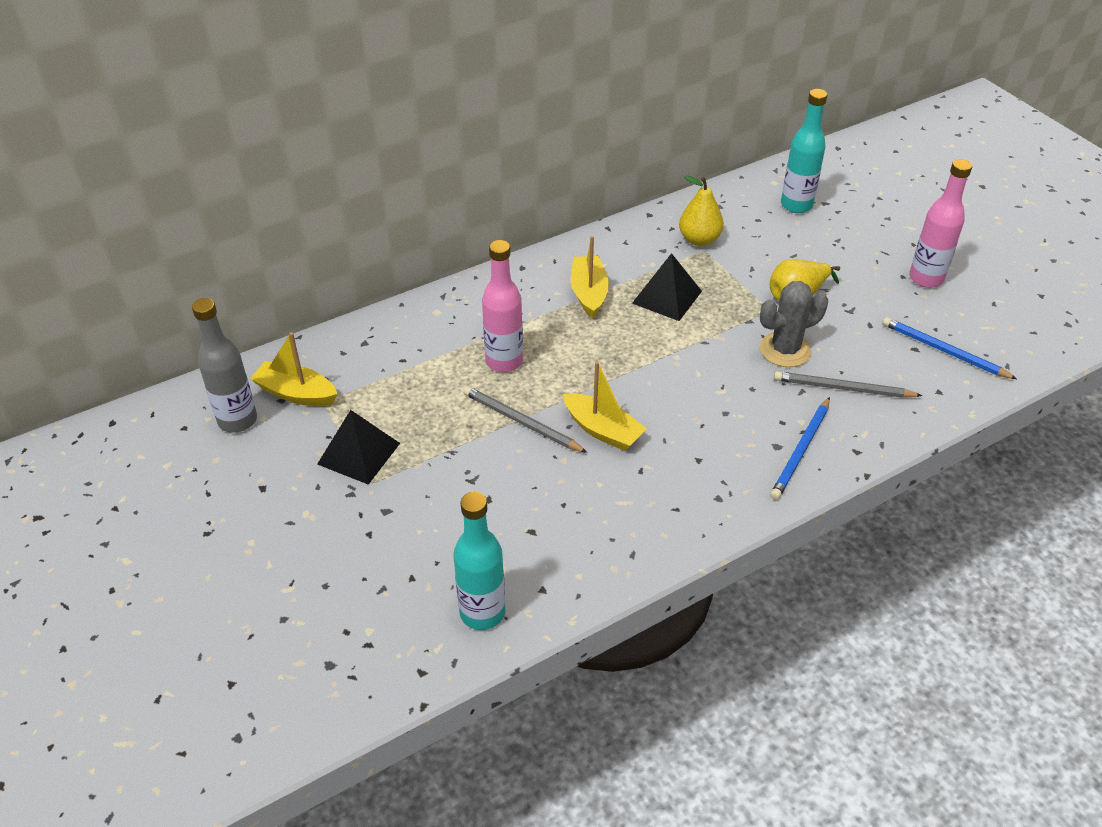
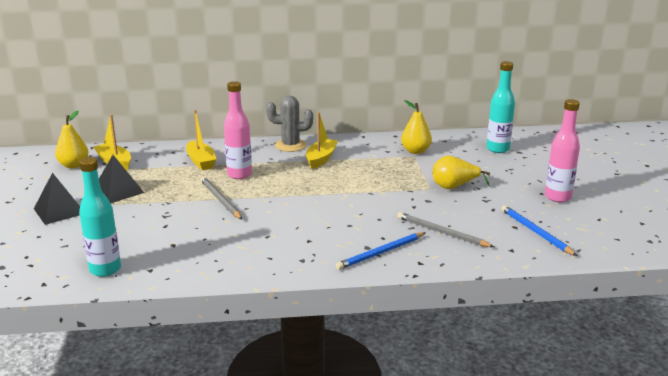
camera: 25 degrees right, 20 degrees down
(237, 420) = (74, 165): grey bottle -> yellow pear
(603, 430) = (264, 214): yellow boat -> yellow boat (201, 161)
(667, 297) = (367, 170): black pyramid -> black pyramid (59, 211)
(785, 350) = (420, 207): grey cactus -> grey cactus (290, 145)

